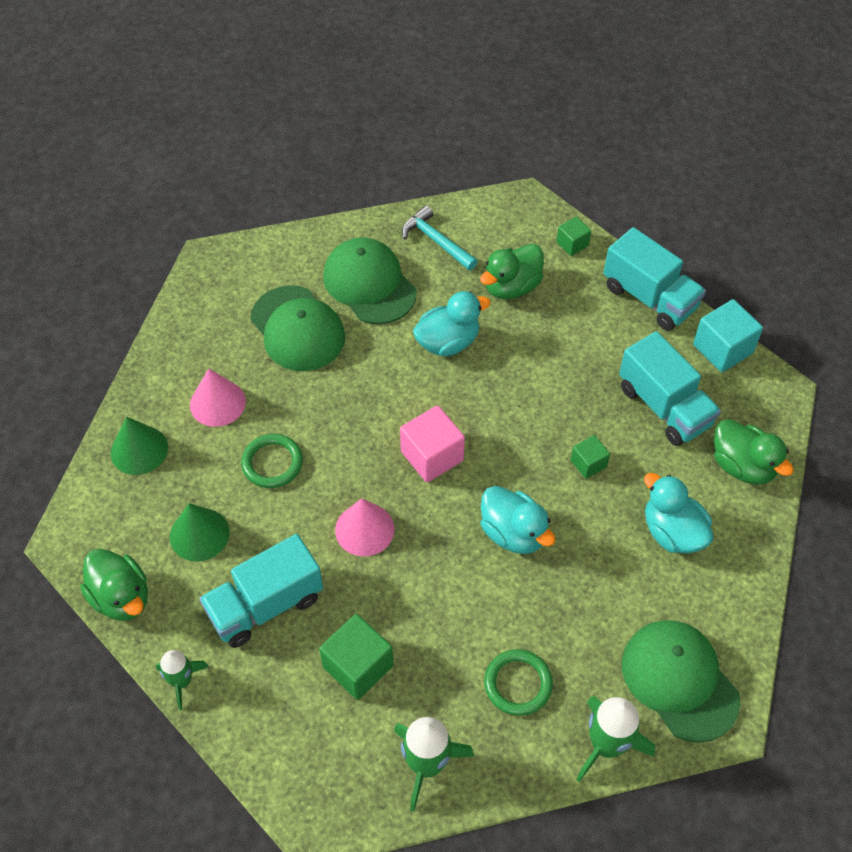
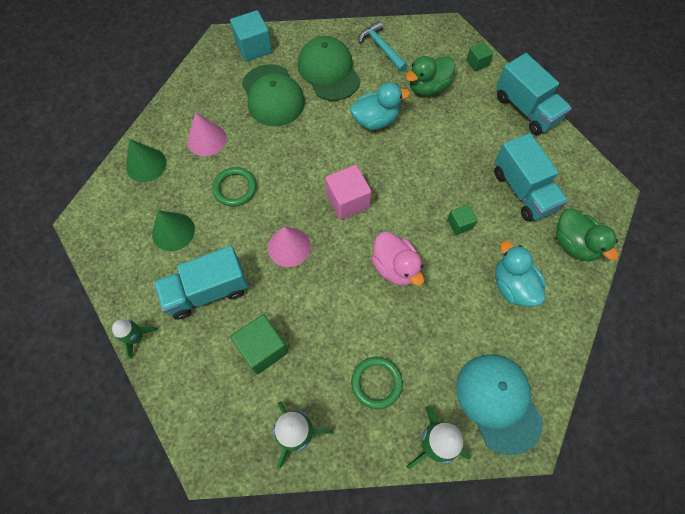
camera: 10 degrees right, 10 degrees up
(121, 597) = (109, 268): green duck -> none
(513, 533) = (395, 267): turquoise duck -> pink duck
(679, 680) = (498, 402): green cap -> turquoise cap
(722, 349) = (573, 154): turquoise cube -> turquoise cube (253, 47)

